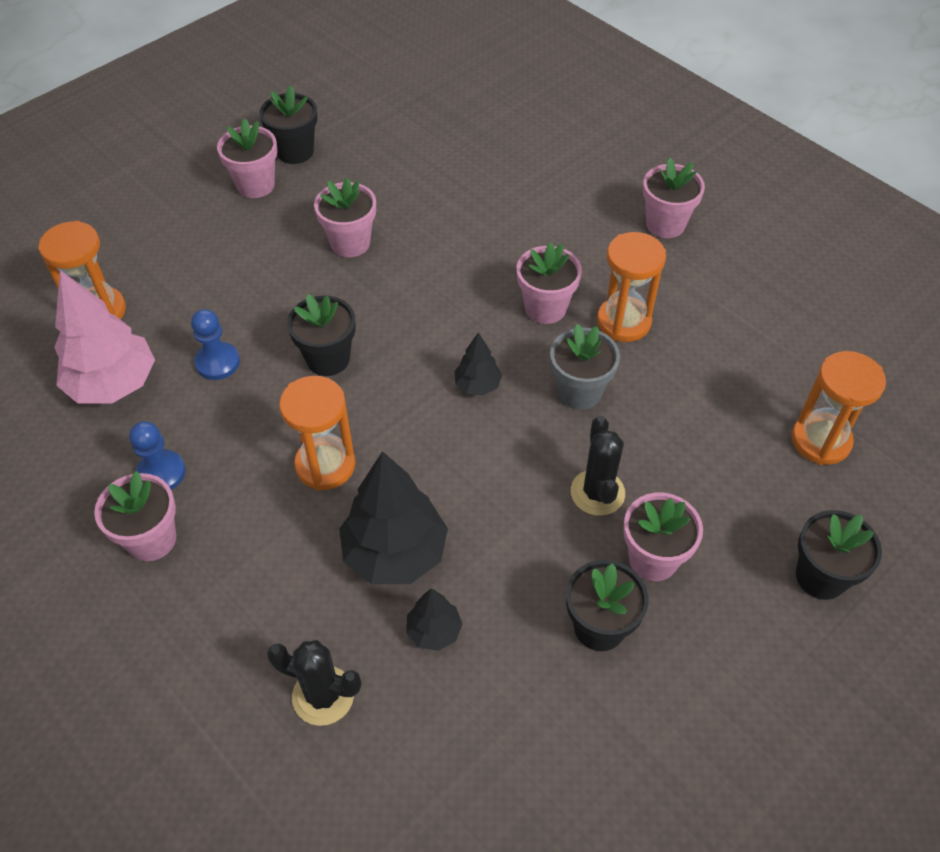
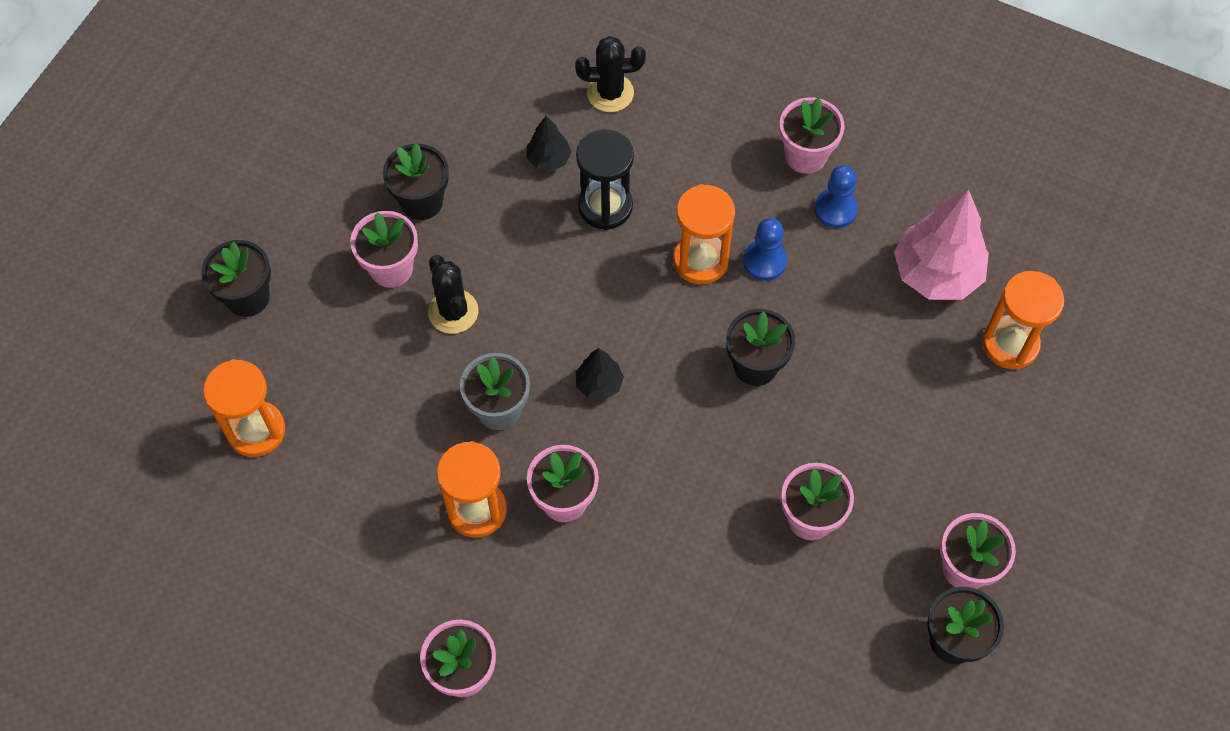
camera: 160 degrees right, 10 degrees up
(217, 362) = (857, 327): blue pawn -> blue pawn (764, 261)
(395, 553) = (605, 206): black tree -> black hourglass

